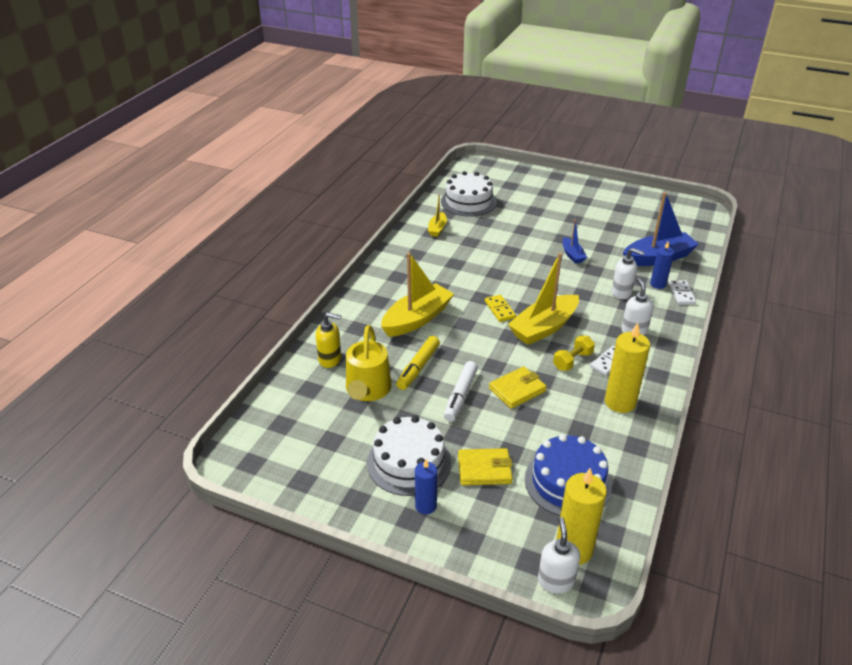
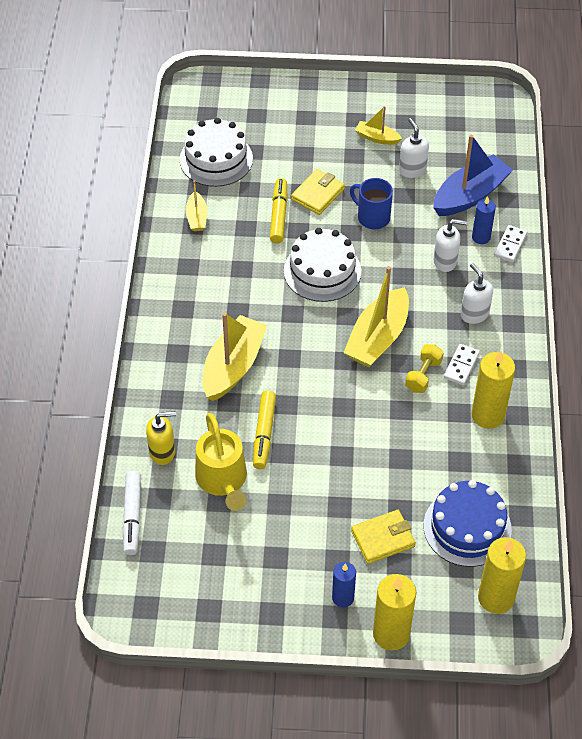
camera: 20 degrees left, 15 degrees up
(409, 462) = (305, 554): white cake -> white cake (322, 271)
(457, 550) = (391, 634): none -> yellow candle
(460, 396) = (324, 457): white marker -> white marker (132, 516)
(499, 239) = (279, 215): none -> yellow marker
(499, 310) = (320, 326): yellow domino -> none
(517, 390) = (379, 431): yellow wallet -> yellow wallet (317, 194)
(556, 581) = (490, 634): white soap dispenser -> white soap dispenser (412, 170)
(572, 255) = (372, 217): blue boat -> blue mug
(595, 212) = (377, 138): none -> yellow boat
(682, 294) = (510, 245): white domino -> white domino turned 45 degrees clockwise

